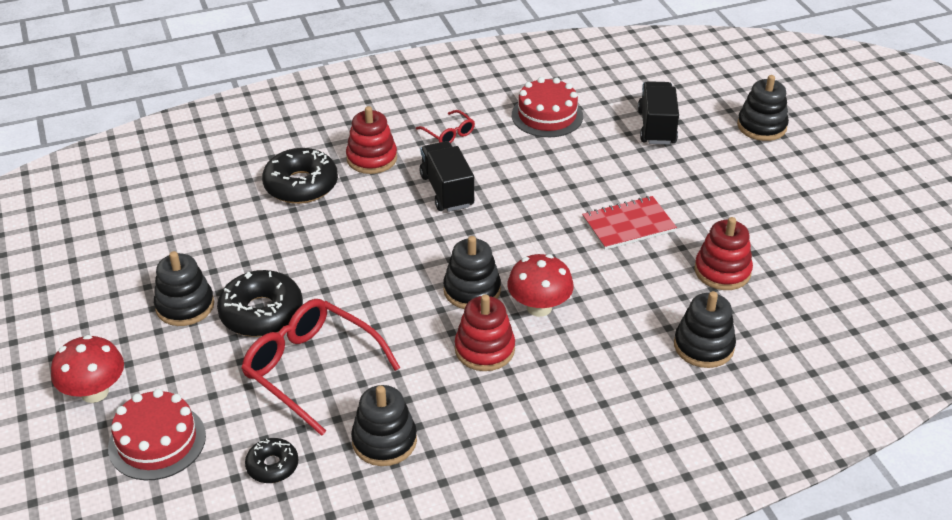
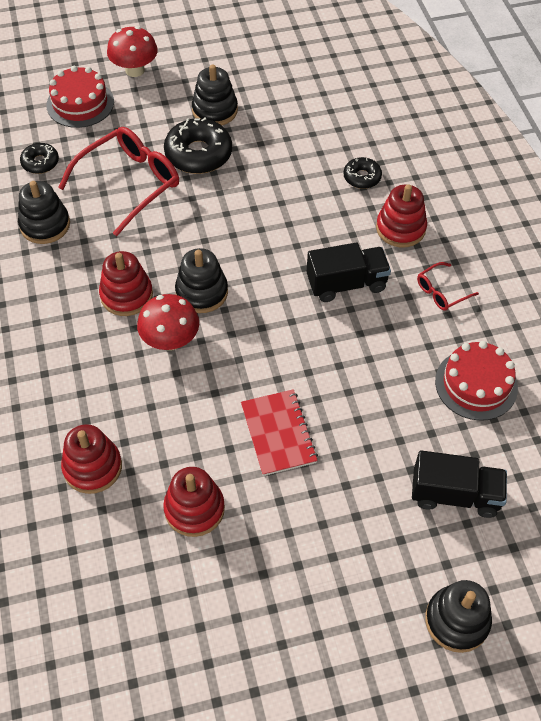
camera: 95 degrees right, 15 degrees up
(301, 185) = (362, 177): black donut -> black donut, size x0.55
(703, 346) = (92, 467): black stacking toy -> red stacking toy

